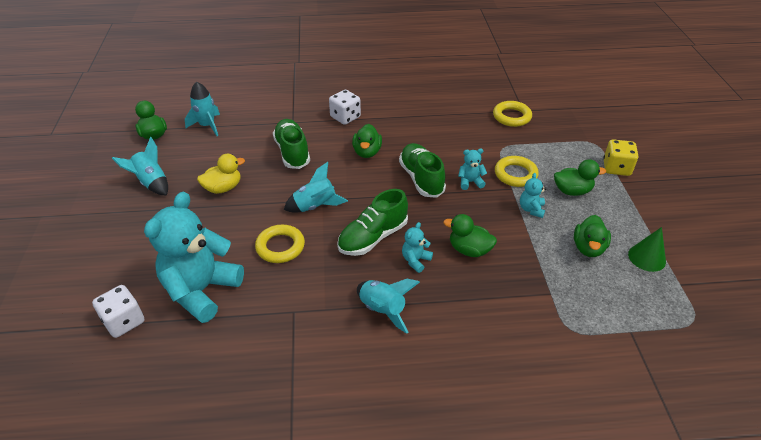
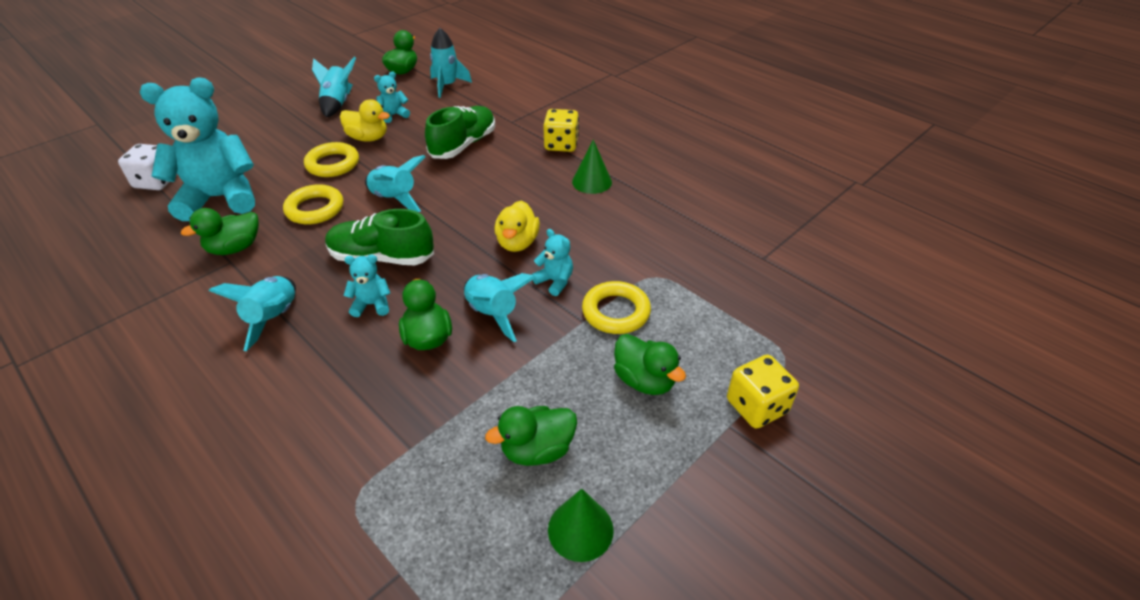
camera: 50 degrees right, 0 degrees up
(345, 117) = (561, 145): white dice -> yellow dice
(367, 152) = (519, 186): green duck -> green duck (235, 248)
(397, 126) = (592, 182): none -> green cone
(421, 179) = (517, 243): green shoe -> yellow duck
(474, 216) = (493, 314): none -> turquoise rocket
(511, 117) = (734, 255): yellow ring -> yellow ring (333, 164)
(531, 209) = (560, 357): turquoise teddy bear -> turquoise teddy bear (394, 115)

